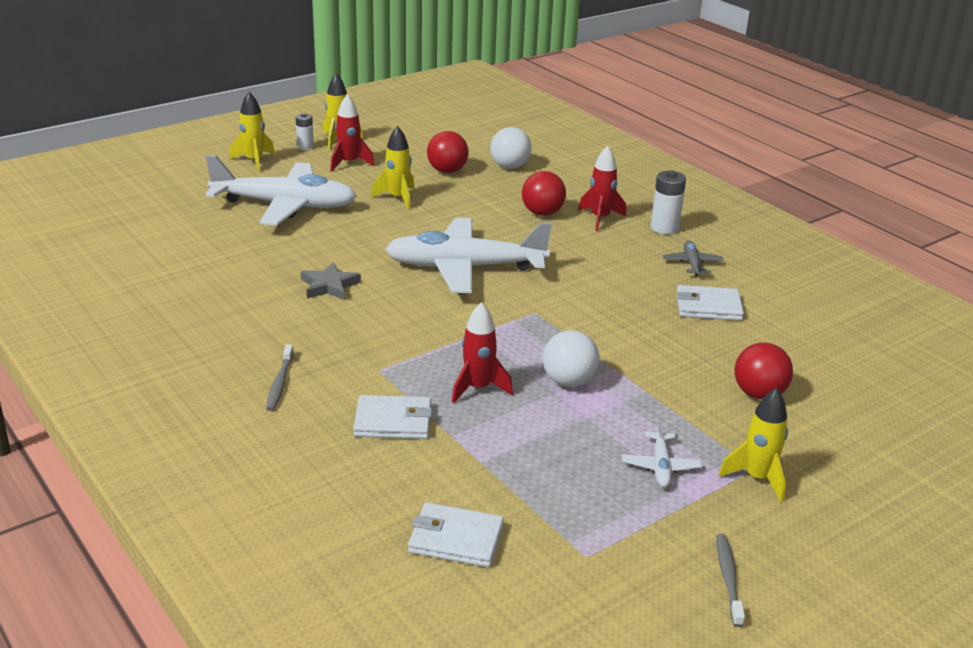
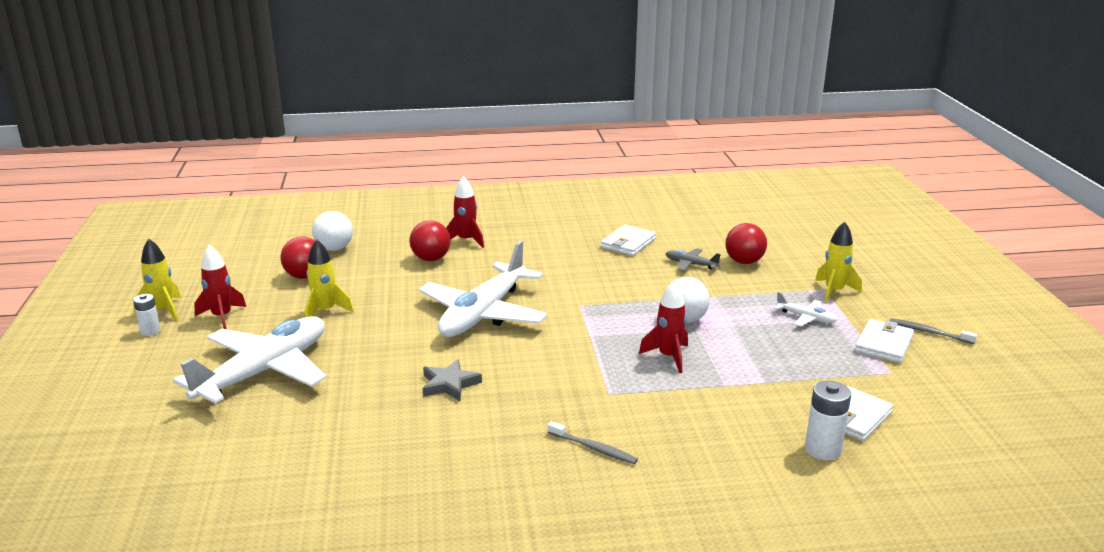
camera: 60 degrees left, 5 degrees down
(254, 161) = (139, 367): yellow rocket -> none
(393, 421) = (690, 406): white wallet -> white wallet (883, 344)
(664, 228) = (506, 223): white battery -> white battery (823, 449)
(692, 264) = (566, 230): grey plane -> grey plane (690, 264)

